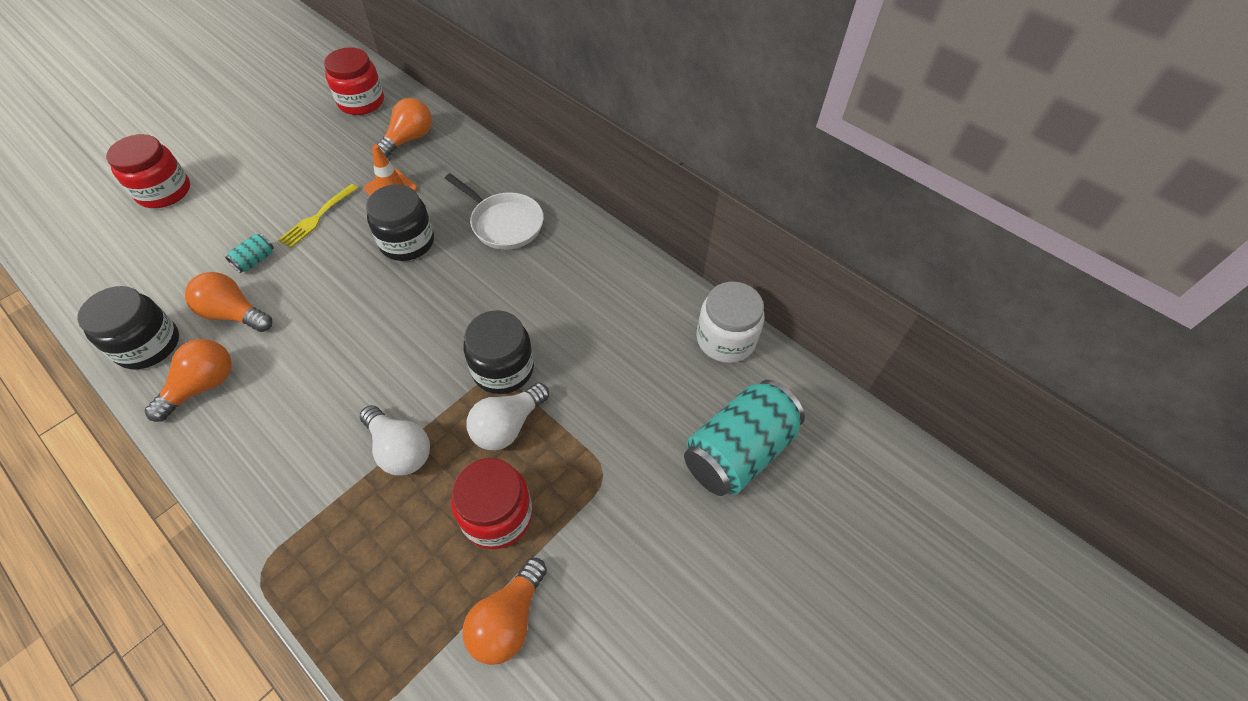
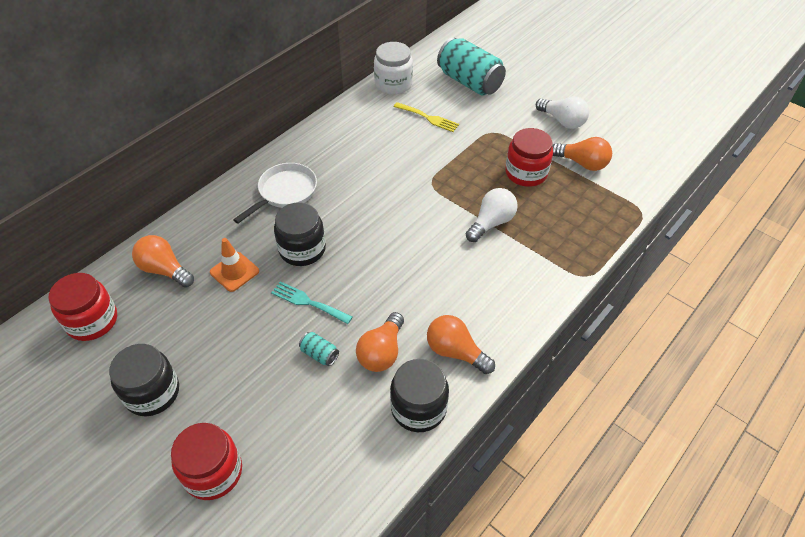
camera: 90 degrees left, 5 degrees down
(317, 218) = (267, 319): yellow fork -> yellow fork (428, 118)
(328, 249) = (308, 302): none -> turquoise fork
(503, 369) = (423, 180): black jar -> black jar (152, 392)
(507, 426) = (466, 174): white light bulb -> white light bulb (562, 121)

